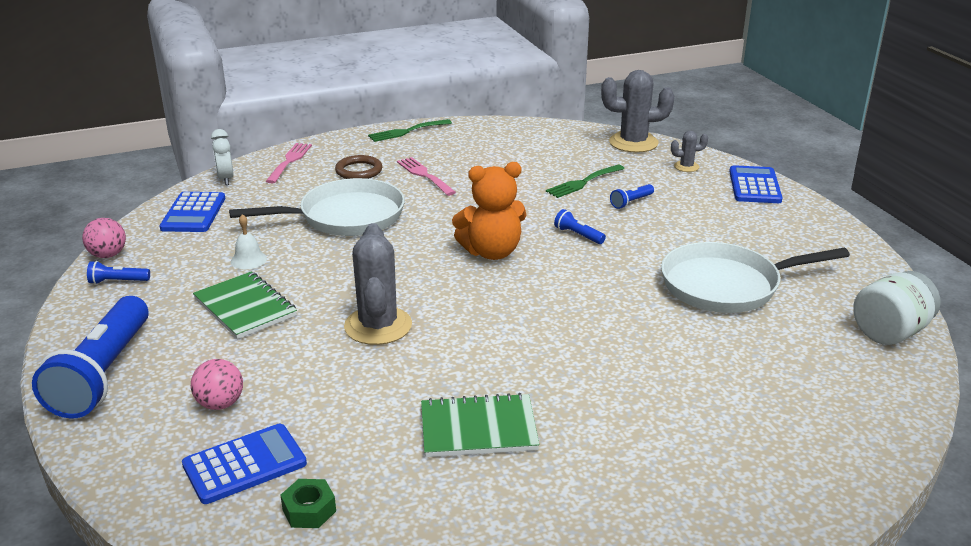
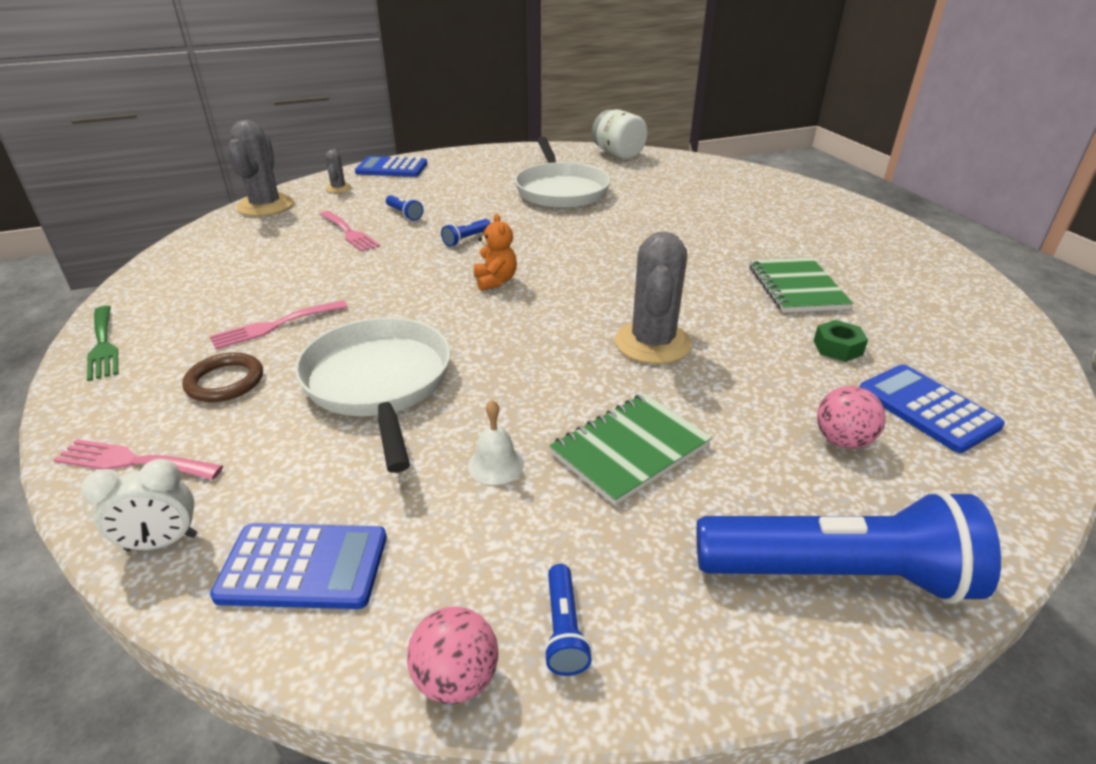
camera: 90 degrees left, 5 degrees up
(309, 510) = (957, 363): green nut -> green nut (837, 348)
(378, 326) = (652, 343): grey cactus -> grey cactus turned 75 degrees counterclockwise
(492, 252) = (495, 281): orange teddy bear -> orange teddy bear, size x0.59
(583, 182) = (349, 233): green fork -> pink fork

